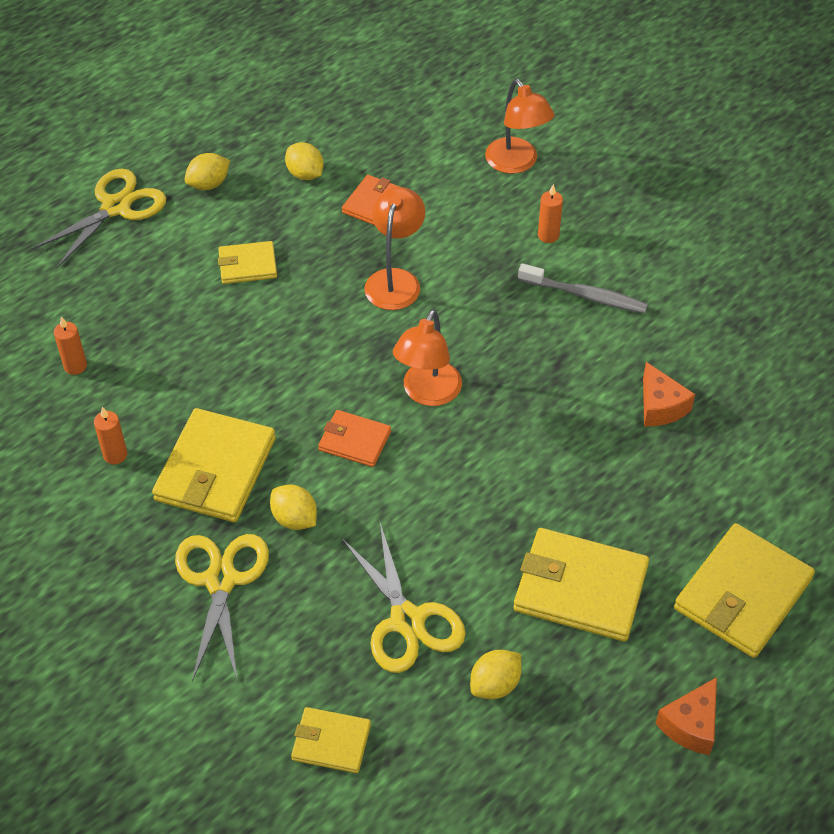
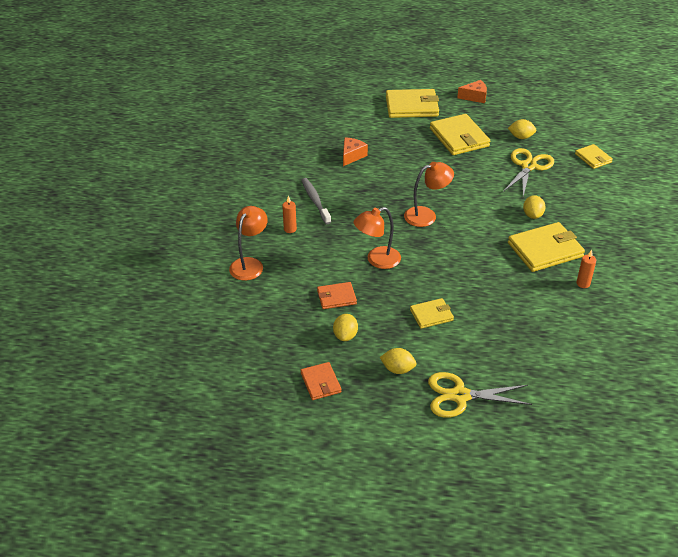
camera: 130 degrees left, 10 degrees down
(75, 366) = (565, 331): orange candle -> none
(221, 581) = (583, 217): yellow scissors -> none
(247, 265) = (431, 315): yellow wallet -> yellow wallet turned 60 degrees counterclockwise
(354, 441) = (477, 221): orange wallet -> orange wallet (320, 383)

